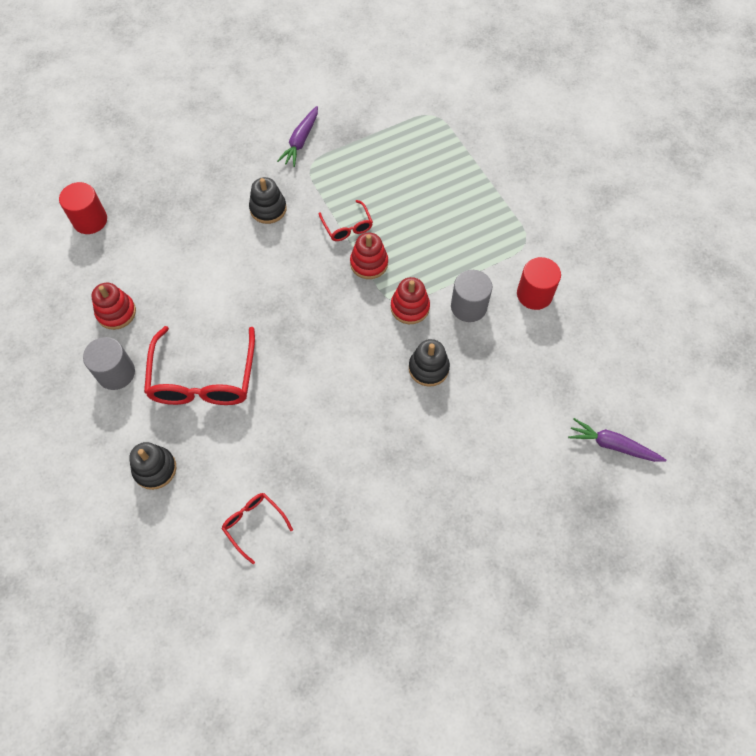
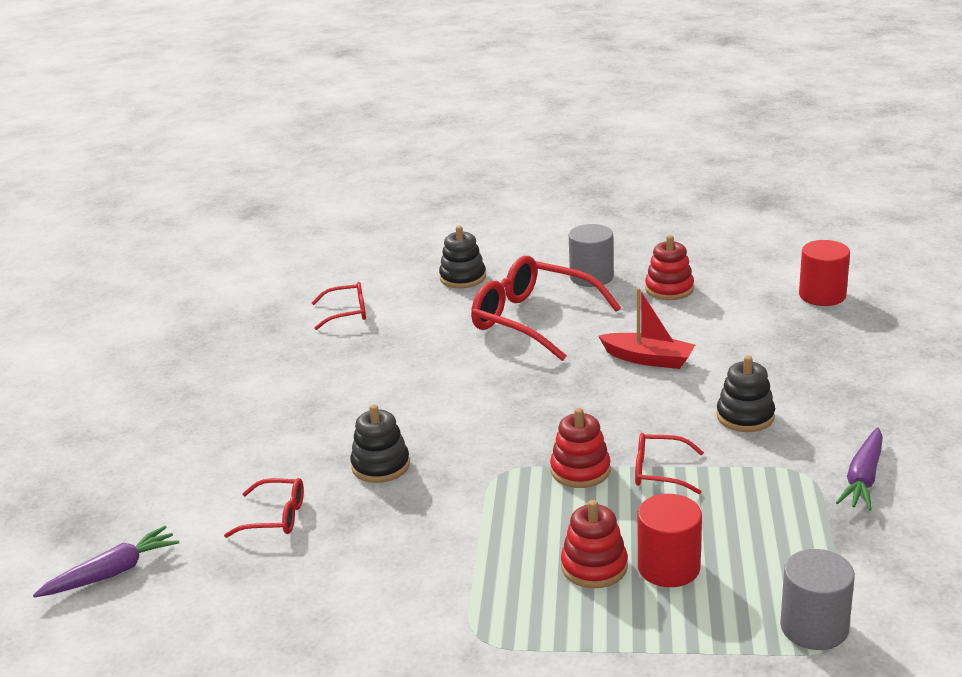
camera: 125 degrees right, 35 degrees down
(225, 283) = (648, 359): none -> red boat
(301, 141) = (863, 478): purple carrot -> purple carrot turned 120 degrees counterclockwise
(410, 307) = (479, 481): red stacking toy -> red stacking toy (594, 567)
(468, 306) = (428, 532): grey cylinder -> grey cylinder (814, 627)
(510, 393) = (275, 517): none -> red glasses
(534, 294) = (382, 603): red cylinder -> red cylinder (668, 567)

